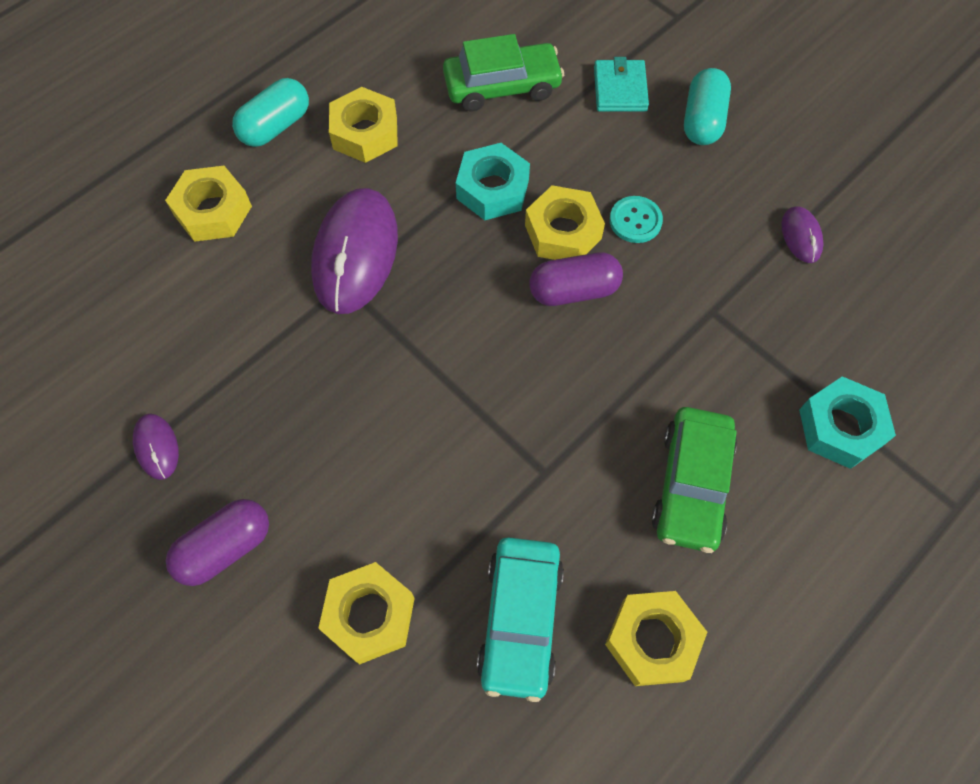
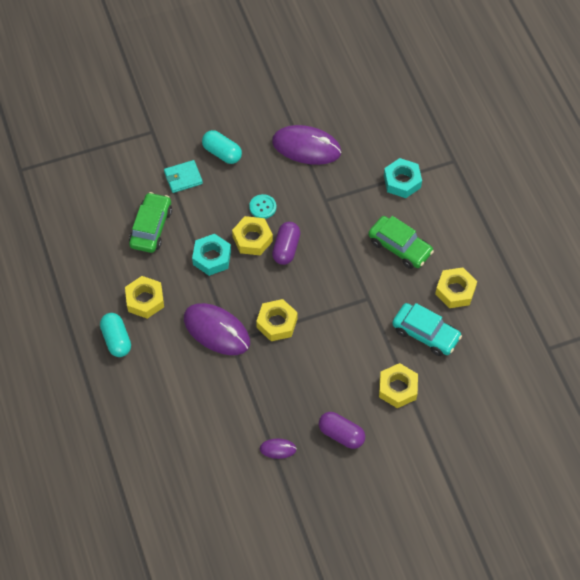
camera: 65 degrees left, 5 degrees down
(213, 211) = (155, 386): yellow nut -> yellow nut (277, 323)
(225, 548) = (341, 434): purple capsule -> purple capsule turned 45 degrees counterclockwise
(620, 89) = (183, 178): turquoise wallet -> turquoise wallet turned 45 degrees counterclockwise
(801, 236) = (306, 147): purple mouse -> purple mouse, size x2.17

